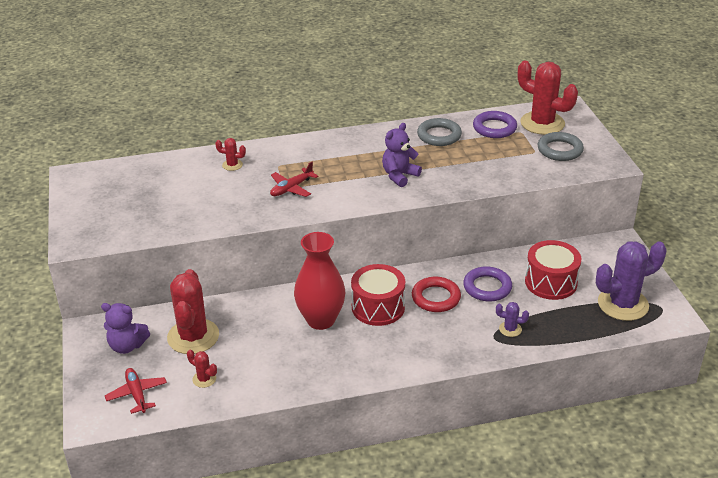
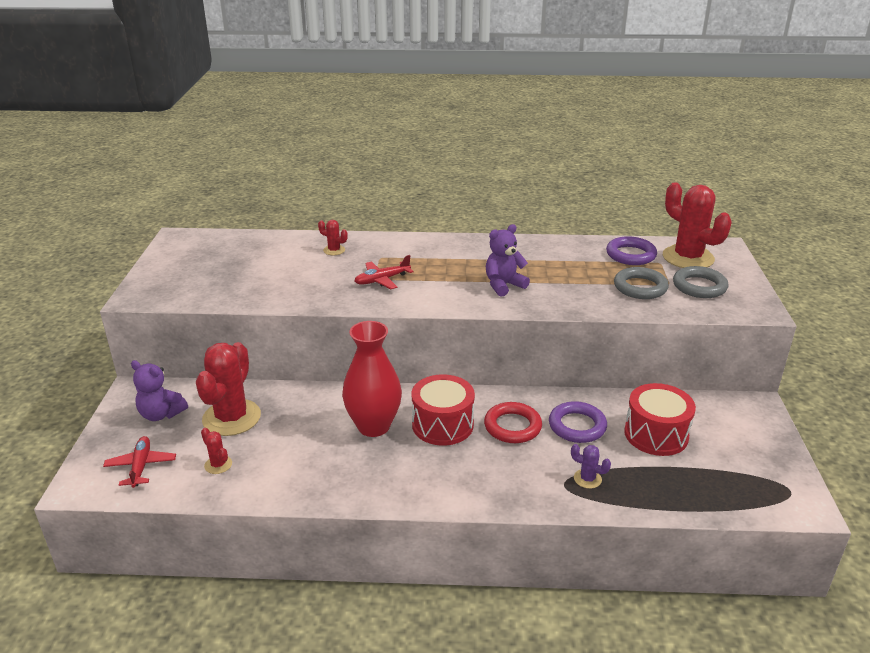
camera: 15 degrees right, 5 degrees down
(439, 135) = (565, 254): grey ring -> grey ring (640, 287)
(623, 304) = (740, 476): purple cactus -> none

